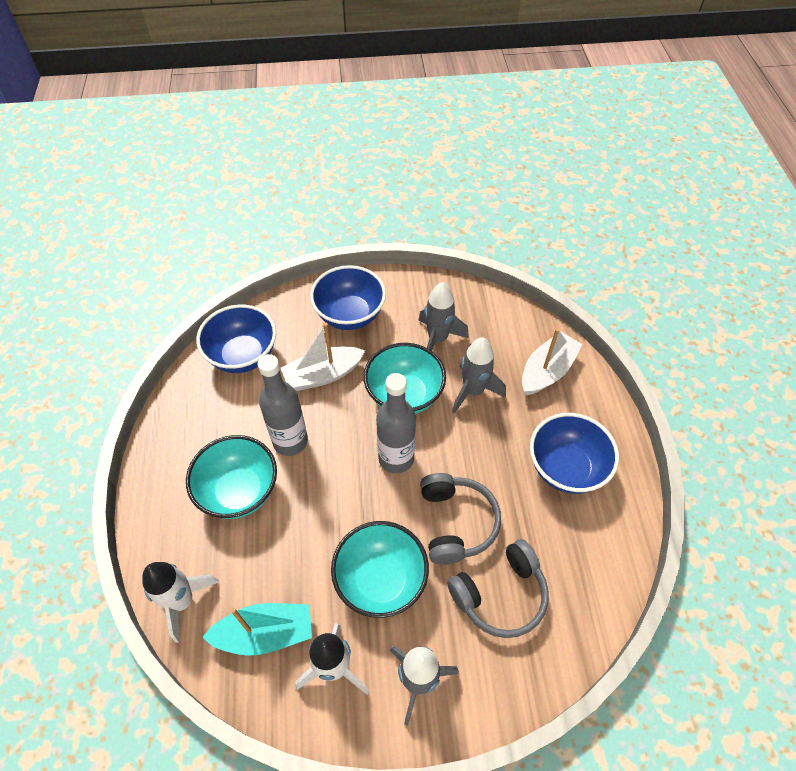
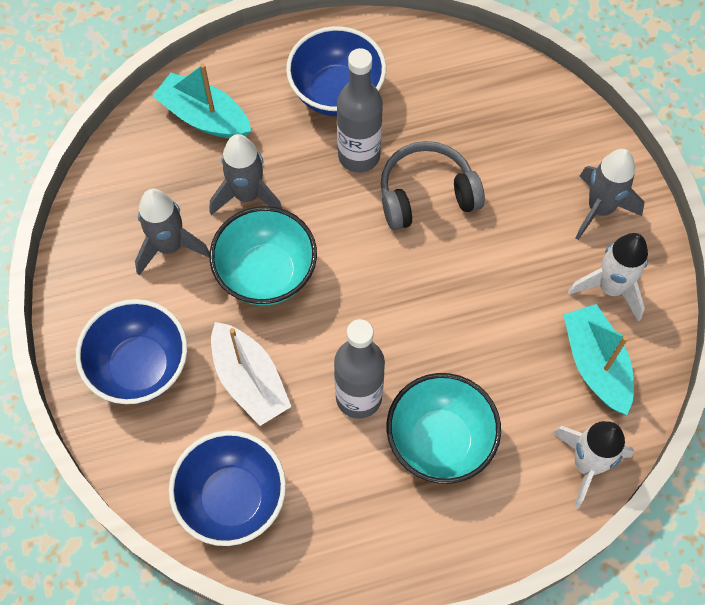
camera: 100 degrees left, 10 degrees up
(380, 580) = (509, 260): turquoise bowl -> none
(396, 458) = (358, 269): grey bottle -> grey bottle (359, 156)
(500, 594) = (496, 145): grey headphones -> none
(547, 371) = (204, 117): white boat -> turquoise boat

